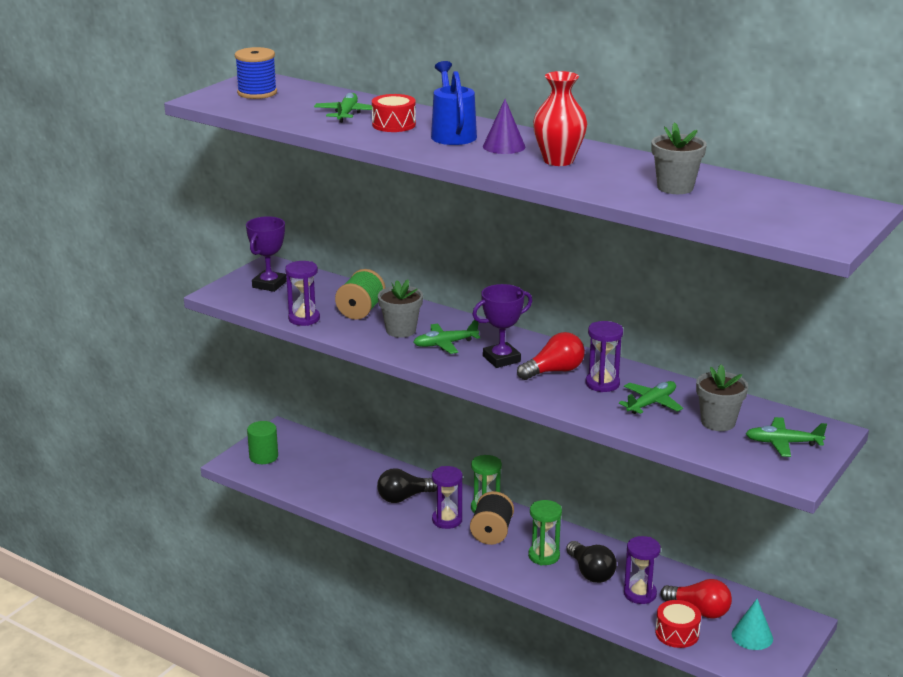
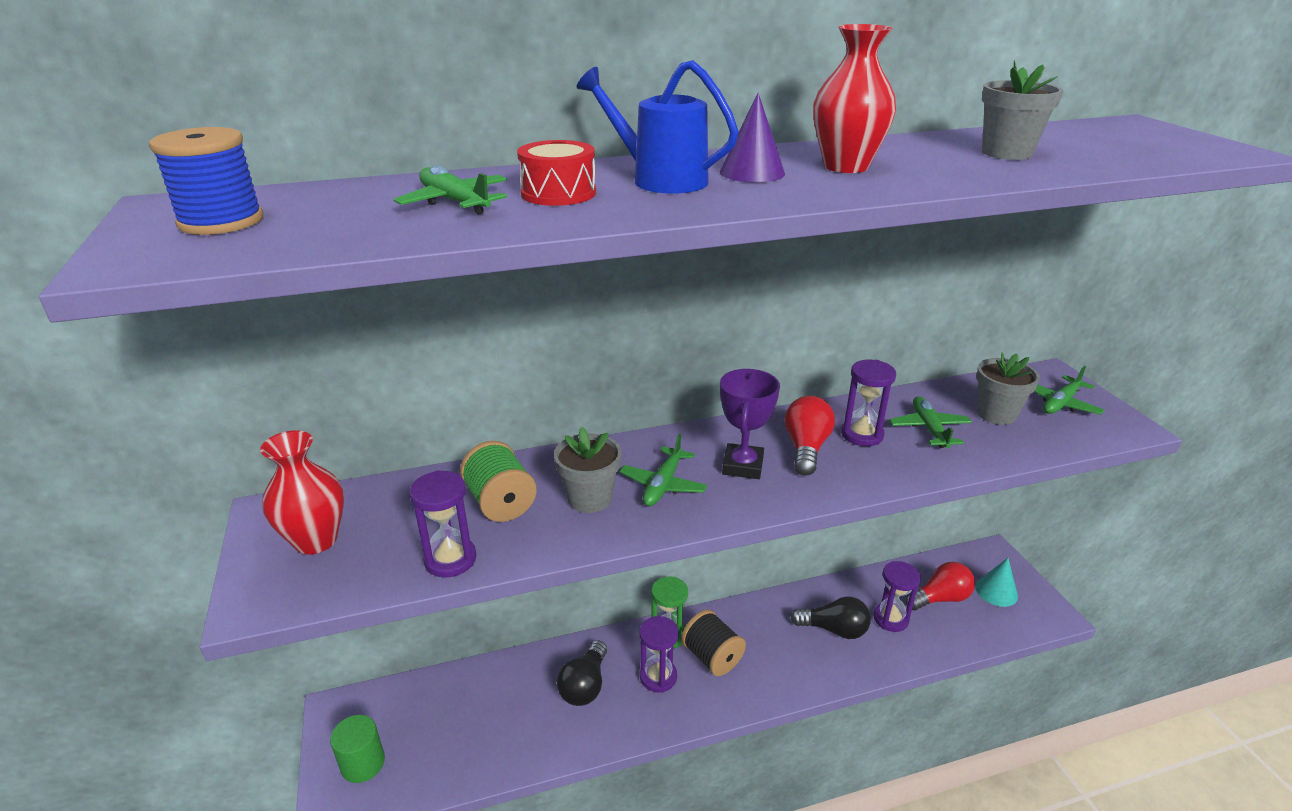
camera: 50 degrees left, 5 degrees up
(269, 284) = (316, 540): purple trophy -> red vase
(544, 556) = (782, 644): green hourglass -> none
(677, 633) = (964, 632): red drum -> none

